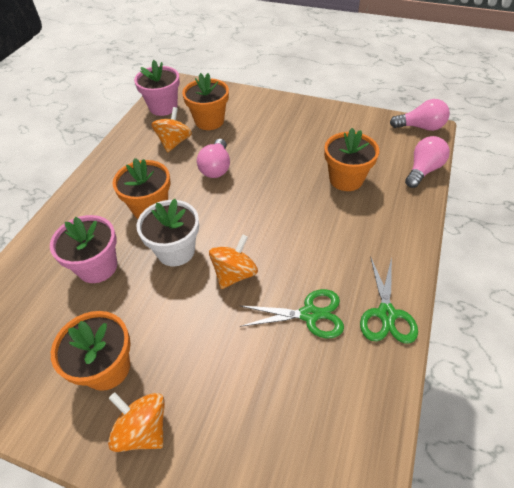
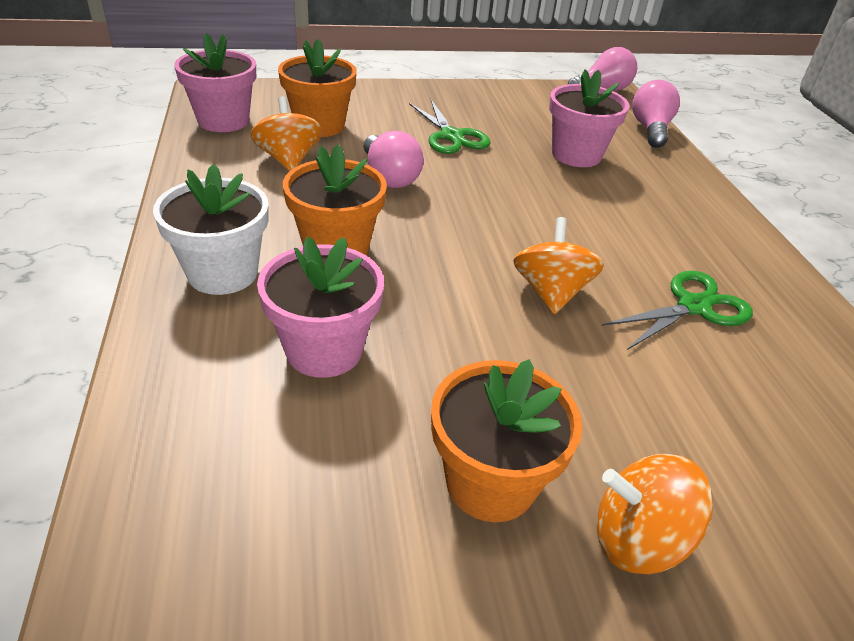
camera: 35 degrees left, 10 degrees down
(176, 251) = (435, 290): white flower pot -> white flower pot (222, 273)
(346, 179) = (576, 155): orange flower pot -> pink flower pot
(386, 314) = (772, 277): green scissors -> green scissors (451, 136)

